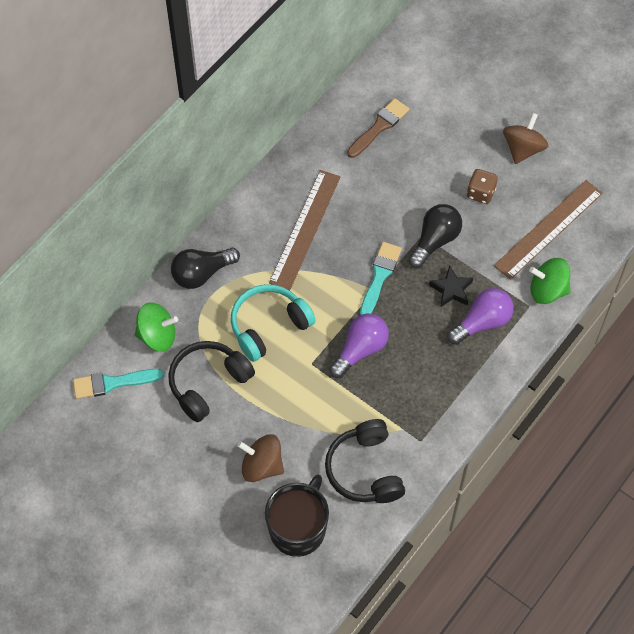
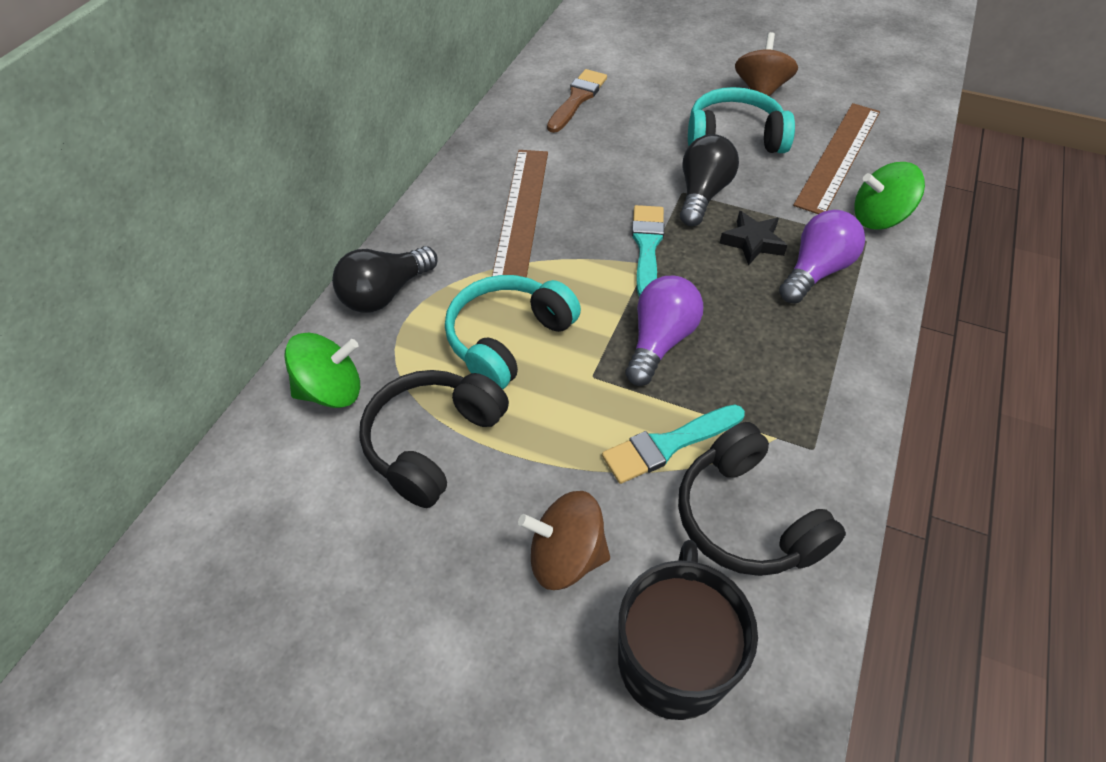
camera: 15 degrees left, 10 degrees down
(112, 383) = (263, 480): turquoise brush -> turquoise brush (668, 445)
(480, 193) = (734, 137): brown dice -> turquoise headphones

